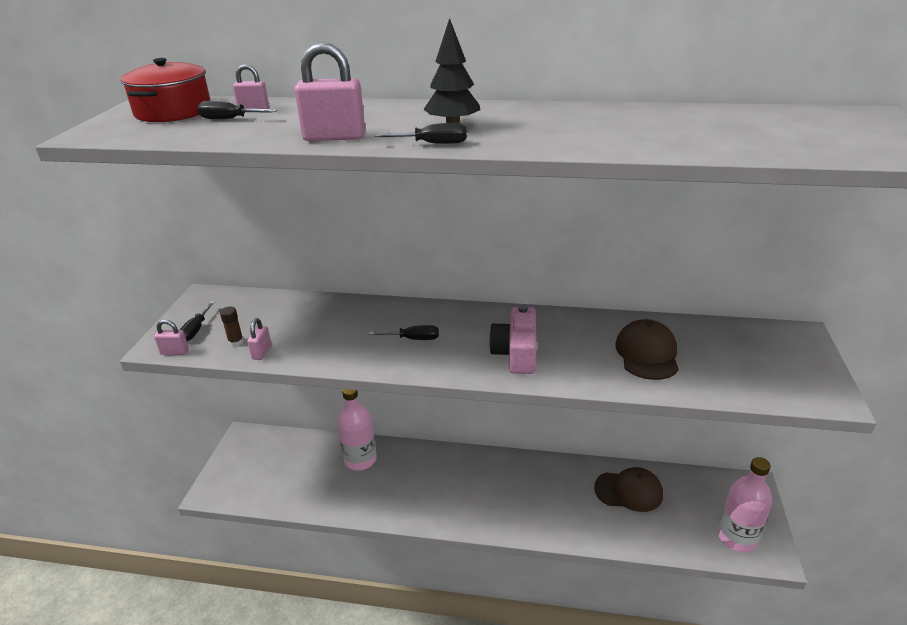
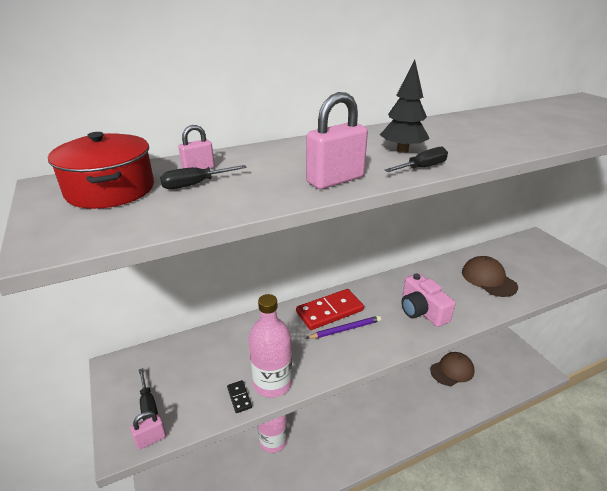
camera: 35 degrees left, 0 degrees up
(236, 342) = (203, 399): brown glue stick -> none
(261, 352) = (239, 397): pink padlock -> black domino
(413, 339) = (345, 329): black screwdriver -> purple pencil
(418, 319) = (329, 311): none -> red domino
(737, 538) = (523, 370): pink bottle -> pink bottle (272, 383)

